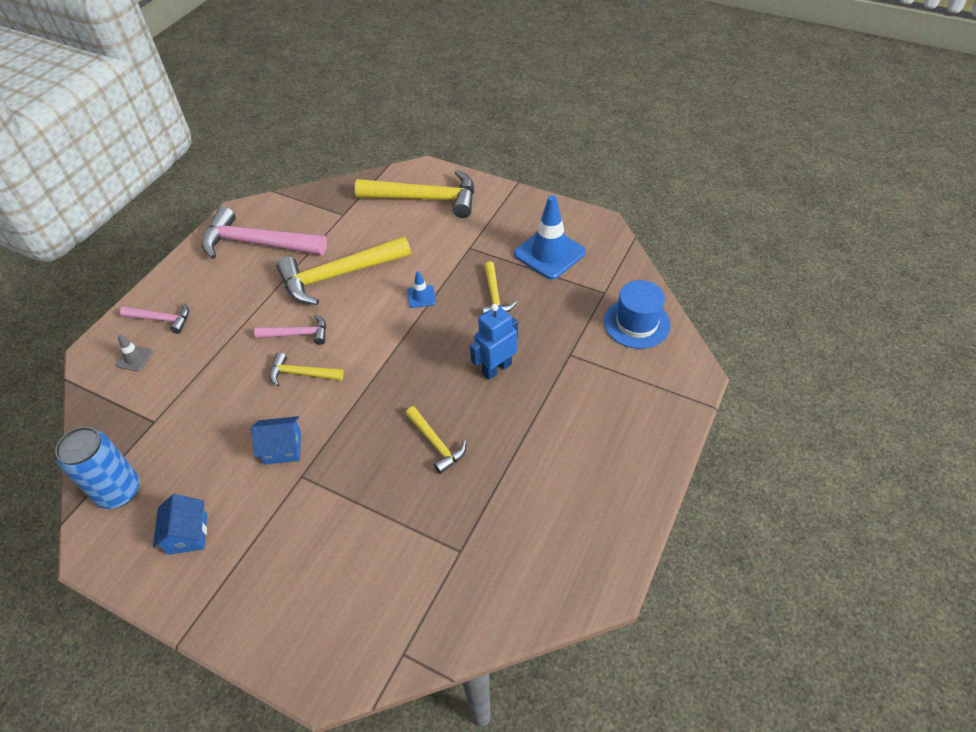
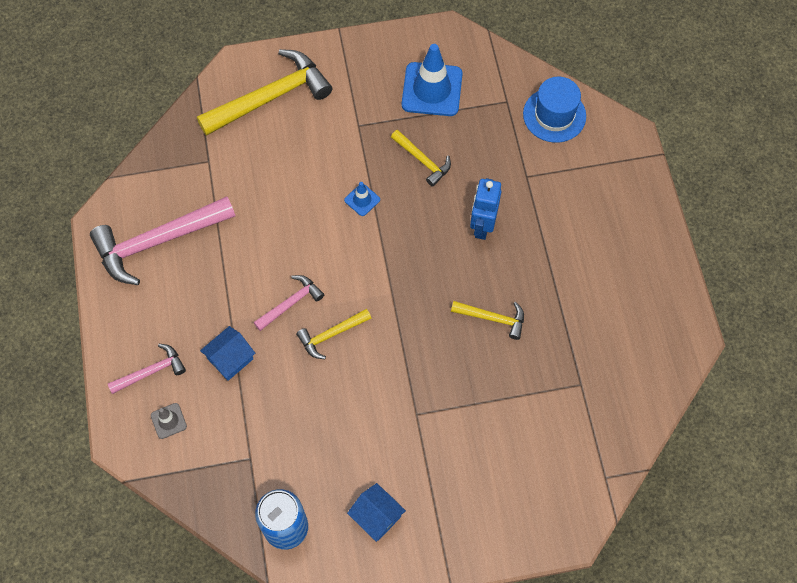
camera: 40 degrees left, 15 degrees up
(282, 448) = (380, 404): blue house -> blue house (230, 359)
(339, 275) = (269, 225): yellow hammer -> none

